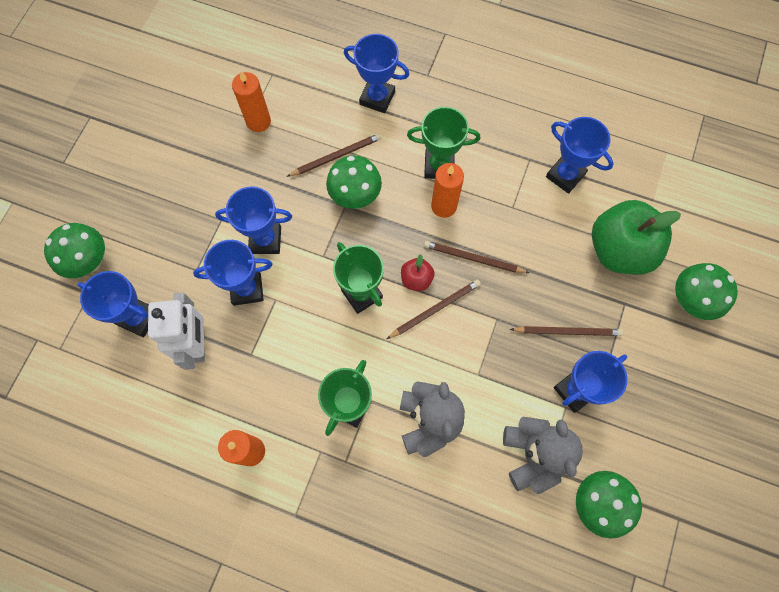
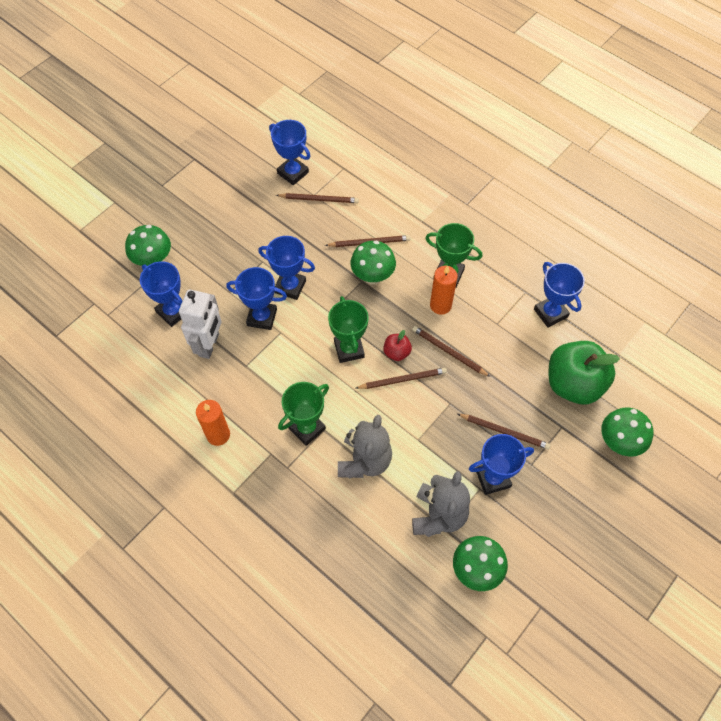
camera: 20 degrees right, 10 degrees down
(258, 121) = (319, 199): orange candle -> brown pencil
(377, 98) = (419, 209): blue trophy -> blue trophy (293, 173)

